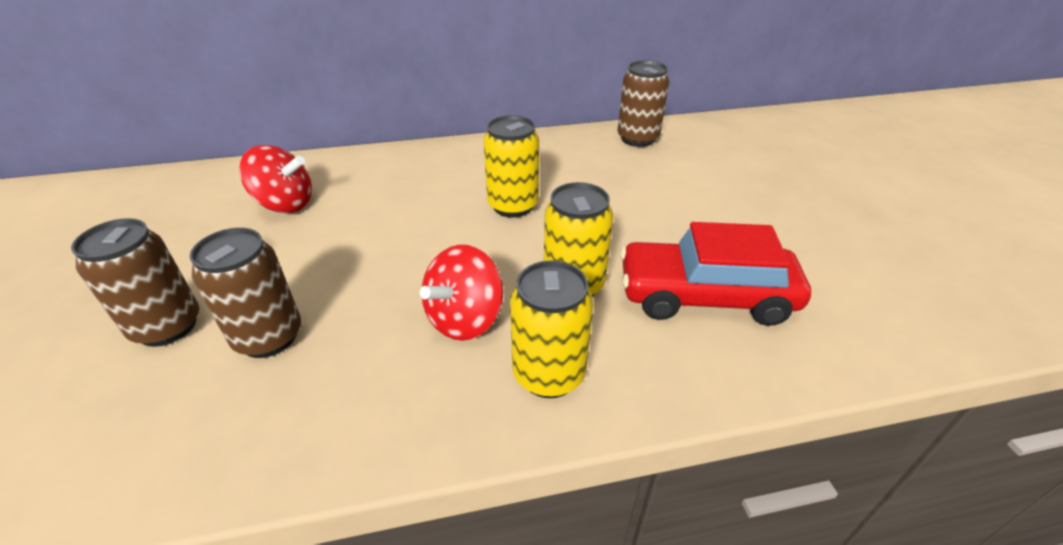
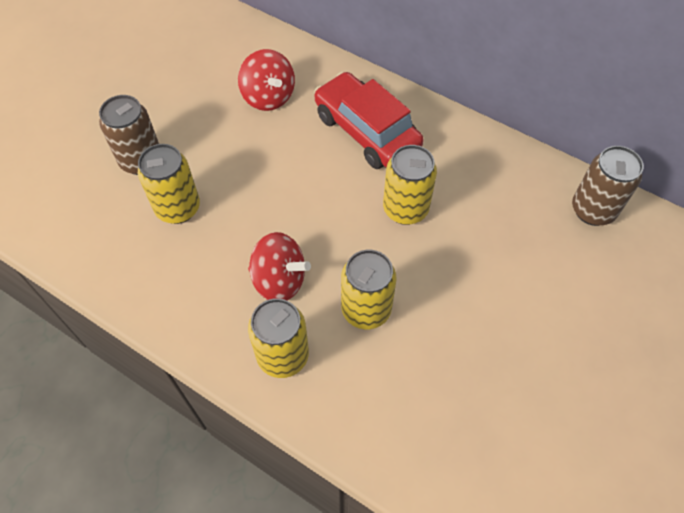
camera: 45 degrees right, 20 degrees up
(269, 337) = (178, 208): brown can -> yellow can
(465, 319) = (279, 280): red spinning top -> red spinning top turned 150 degrees counterclockwise
(705, 296) = (436, 391): red car -> red car (366, 131)

